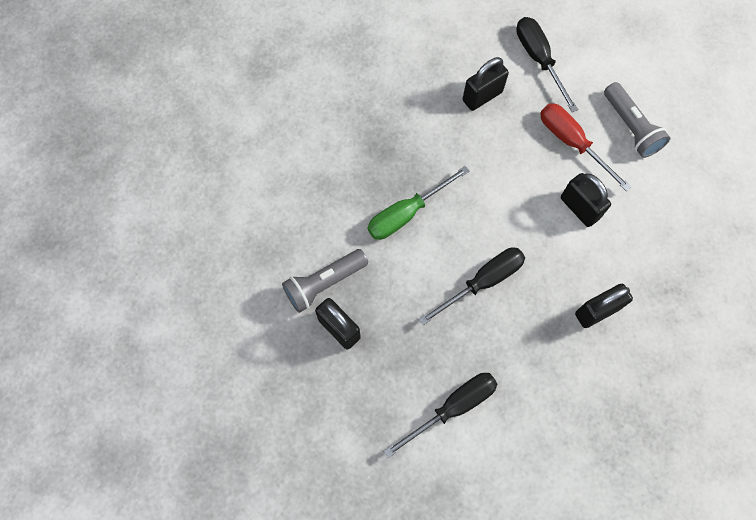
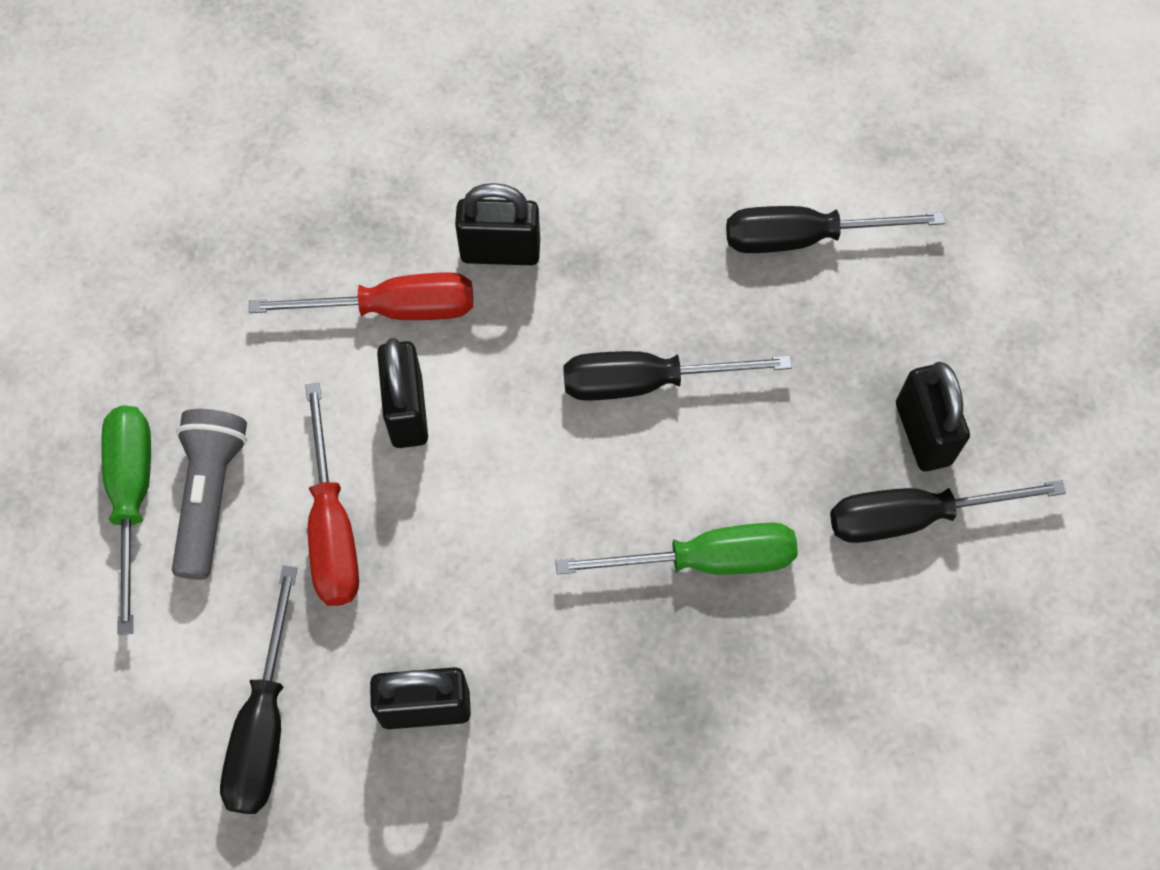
camera: 150 degrees left, 5 degrees down
(324, 284) = (913, 517): grey flashlight -> black screwdriver
(623, 252) = (393, 309): none -> red screwdriver
(661, 110) = (133, 498): none -> green screwdriver

